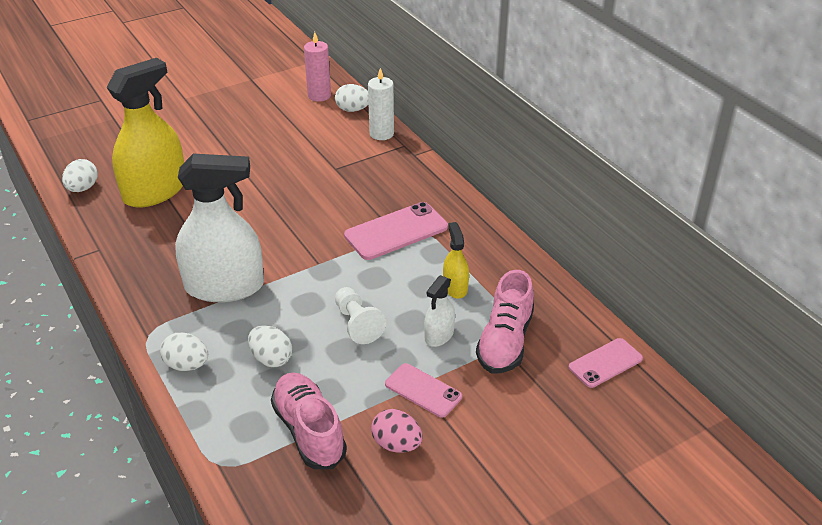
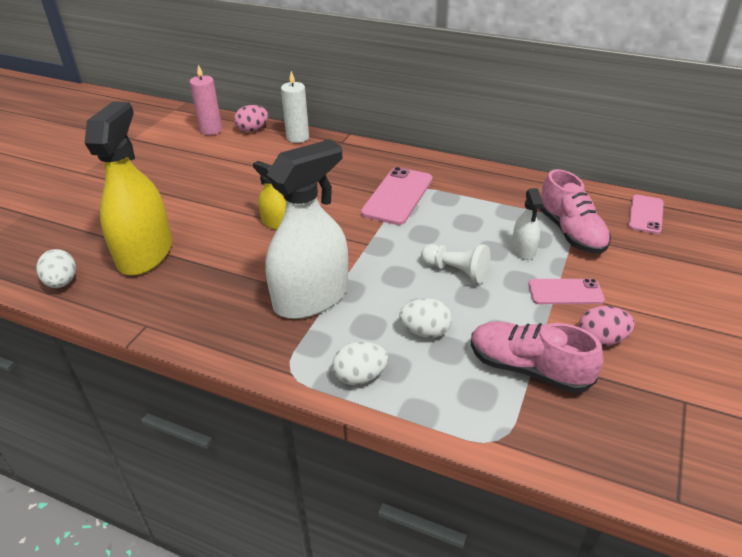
camera: 35 degrees left, 0 degrees up
(353, 110) = (252, 130): white egg -> pink egg
(455, 287) = (490, 213): yellow spray bottle -> yellow spray bottle (275, 222)

